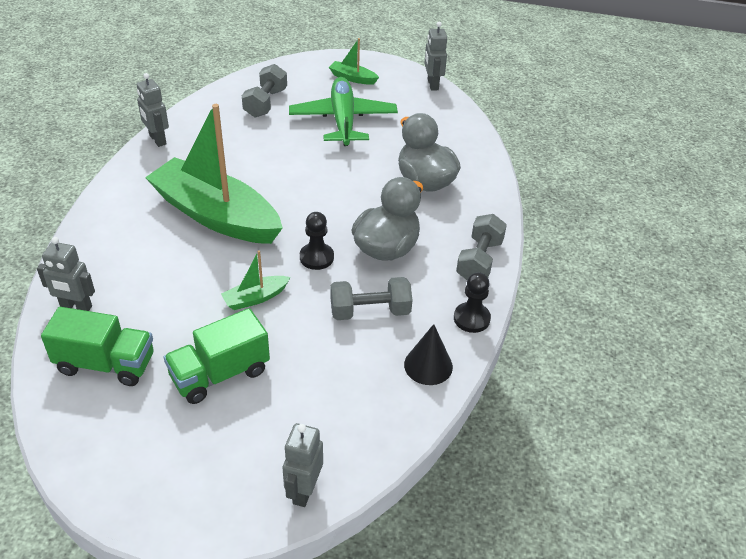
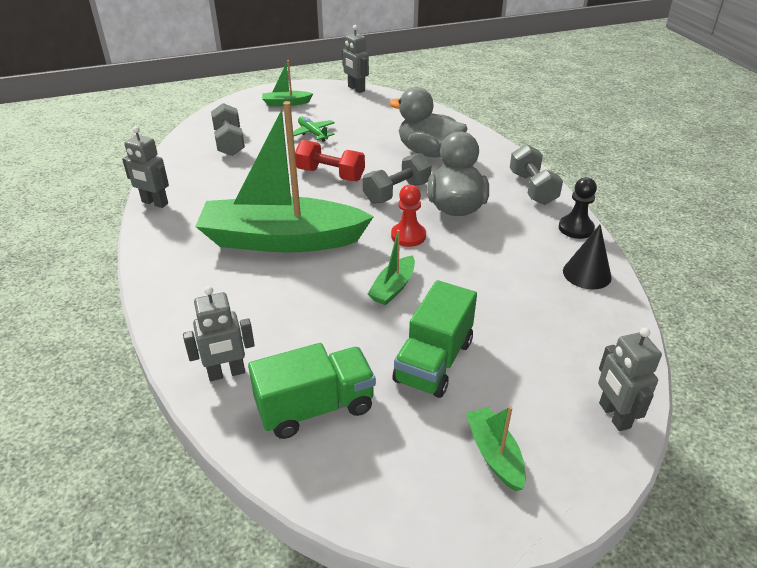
camera: 30 degrees left, 5 degrees down
(185, 466) = (494, 454): none -> green boat
(315, 169) = (330, 174): none -> red dumbbell
(316, 257) = (408, 236): black pawn -> red pawn
(343, 120) = (312, 133): green plane -> green plane, size x0.48
(370, 311) = (498, 256): grey dumbbell -> grey dumbbell (397, 192)

